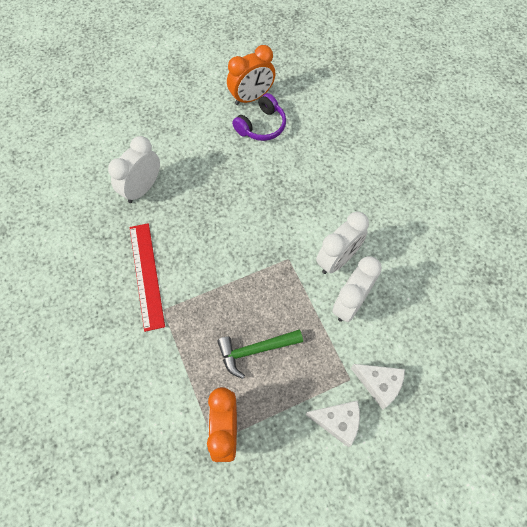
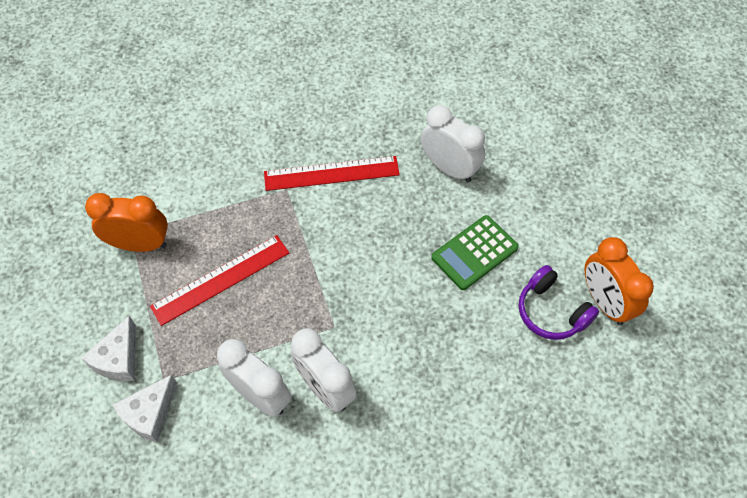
camera: 95 degrees right, 5 degrees down
(218, 170) = (474, 253): none -> green calculator
(255, 350) = (221, 279): green hammer -> red ruler

